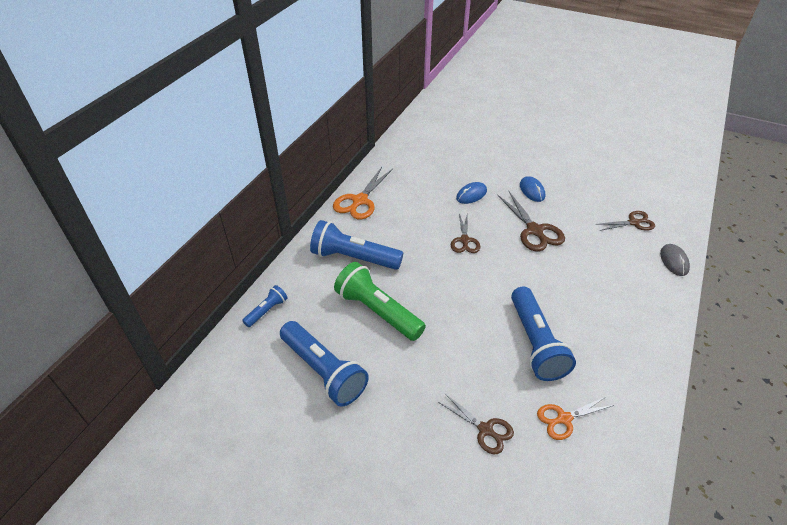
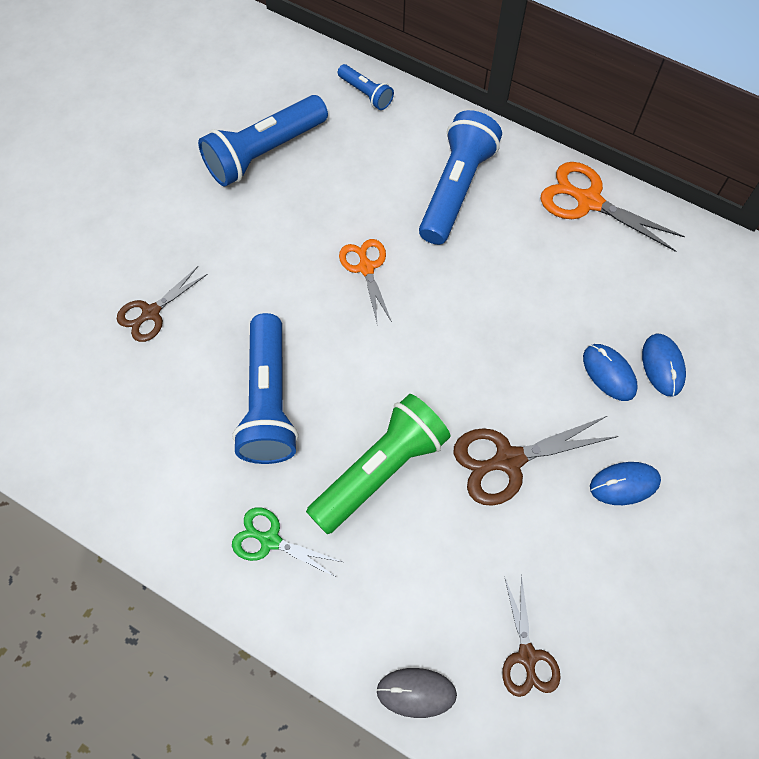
camera: 95 degrees right, 20 degrees up
(378, 311) = (350, 213): green flashlight -> green flashlight (380, 470)
(462, 177) = (663, 365): none -> blue mouse
(464, 240) = (488, 343): brown scissors -> none
(535, 343) = (268, 401): blue flashlight -> blue flashlight turned 90 degrees counterclockwise
(564, 418) = (146, 406): orange scissors -> orange scissors (366, 268)
(626, 331) = (270, 540): none -> green scissors

